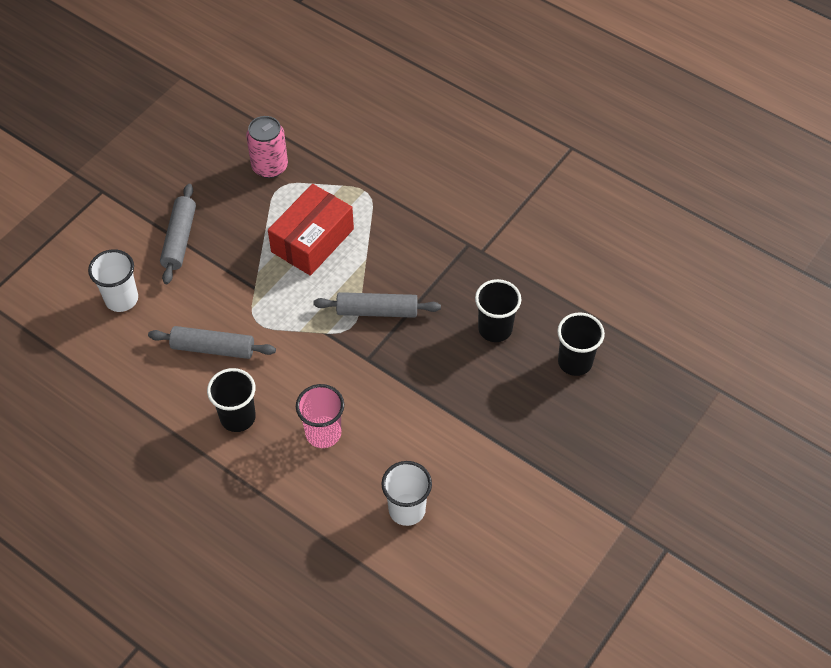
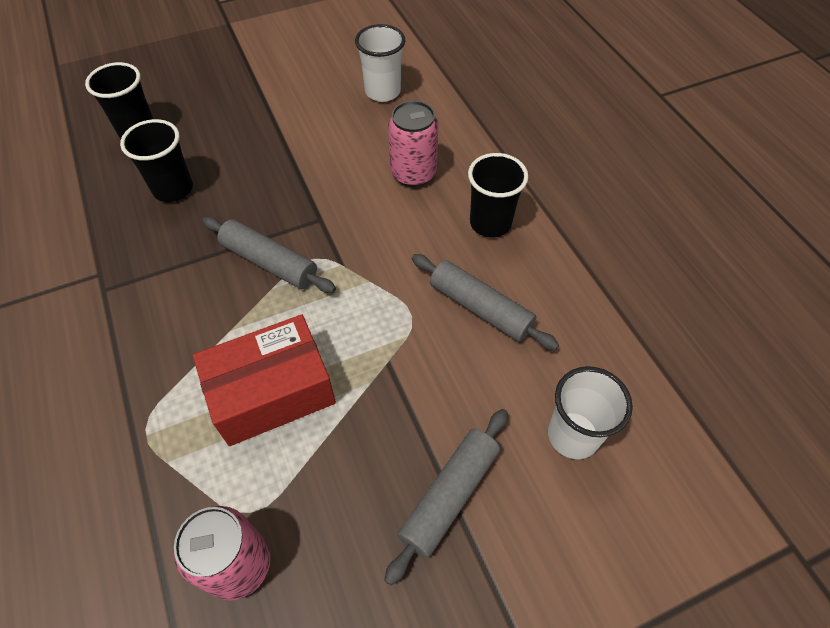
camera: 150 degrees left, 0 degrees up
(323, 433) = (413, 173): pink cup -> pink can

